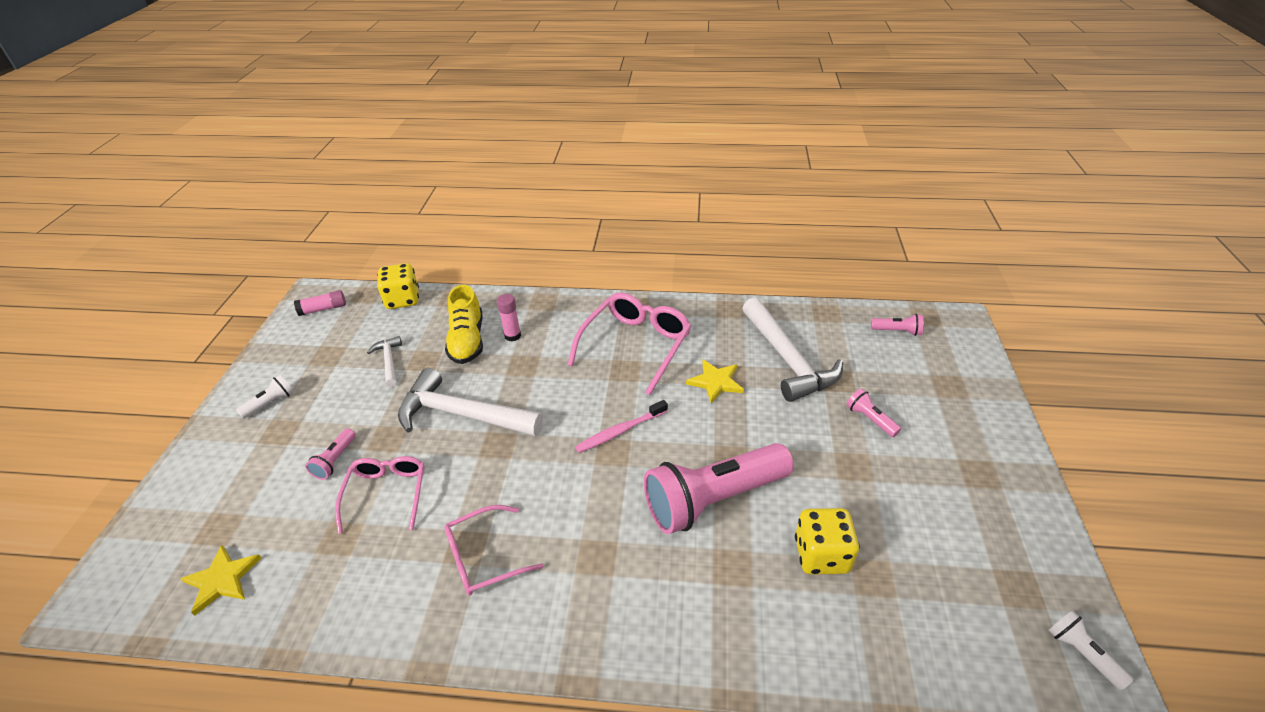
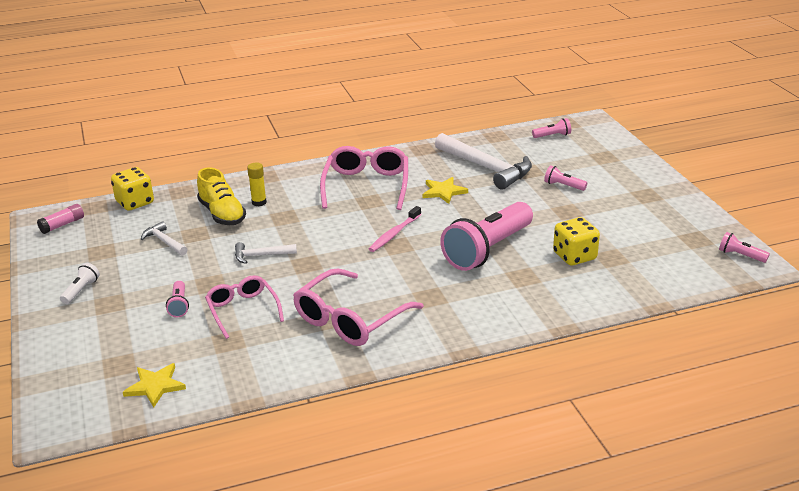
camera: 25 degrees left, 10 degrees down
(462, 415) = (261, 255): white hammer -> white hammer, size x0.49
(484, 557) = (351, 319): pink glasses -> pink glasses, size x1.54
(512, 336) = (259, 202): pink glue stick -> yellow glue stick
(1082, 653) = (740, 255): white flashlight -> pink flashlight

